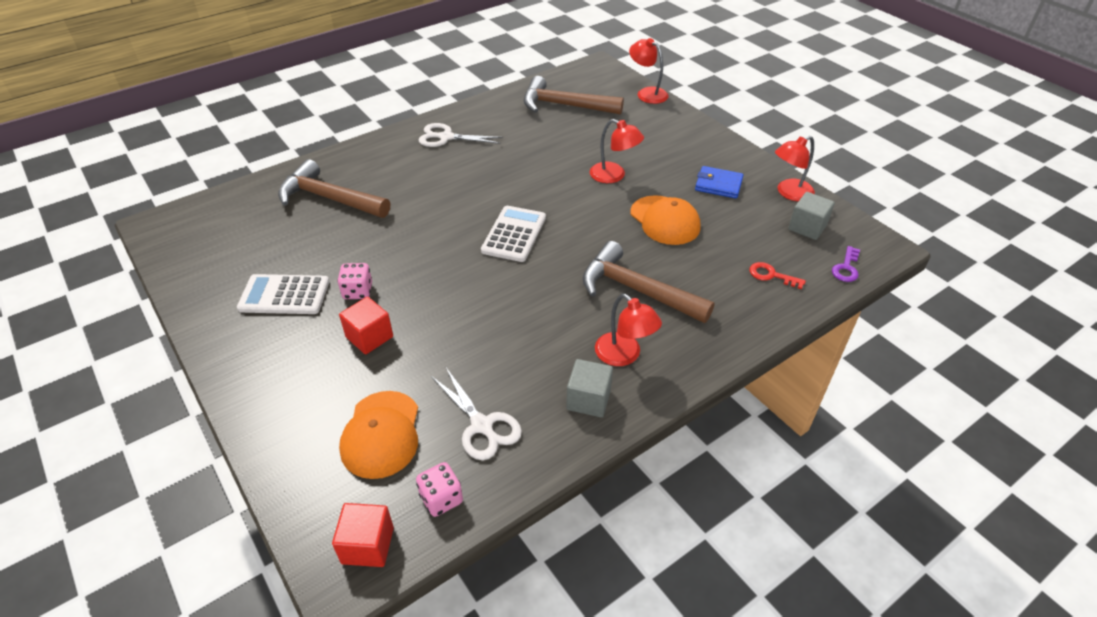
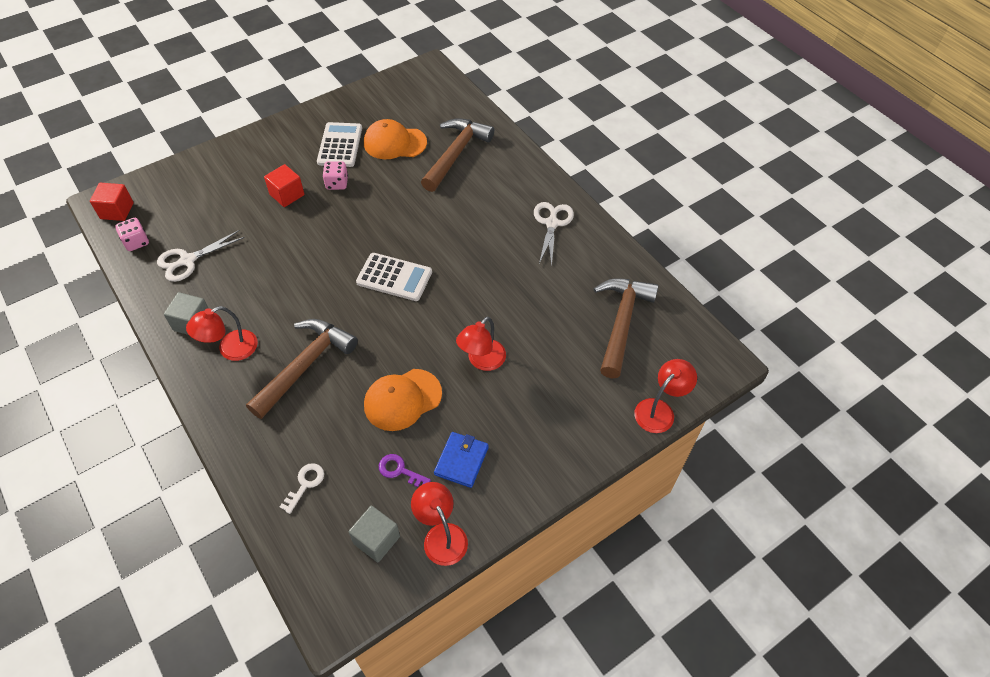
camera: 90 degrees right, 10 degrees up
(381, 434) = (196, 209): orange cap -> orange cap (394, 143)
(771, 275) = (305, 484): red key -> white key
(846, 268) = (304, 563): purple key -> purple key (400, 471)

